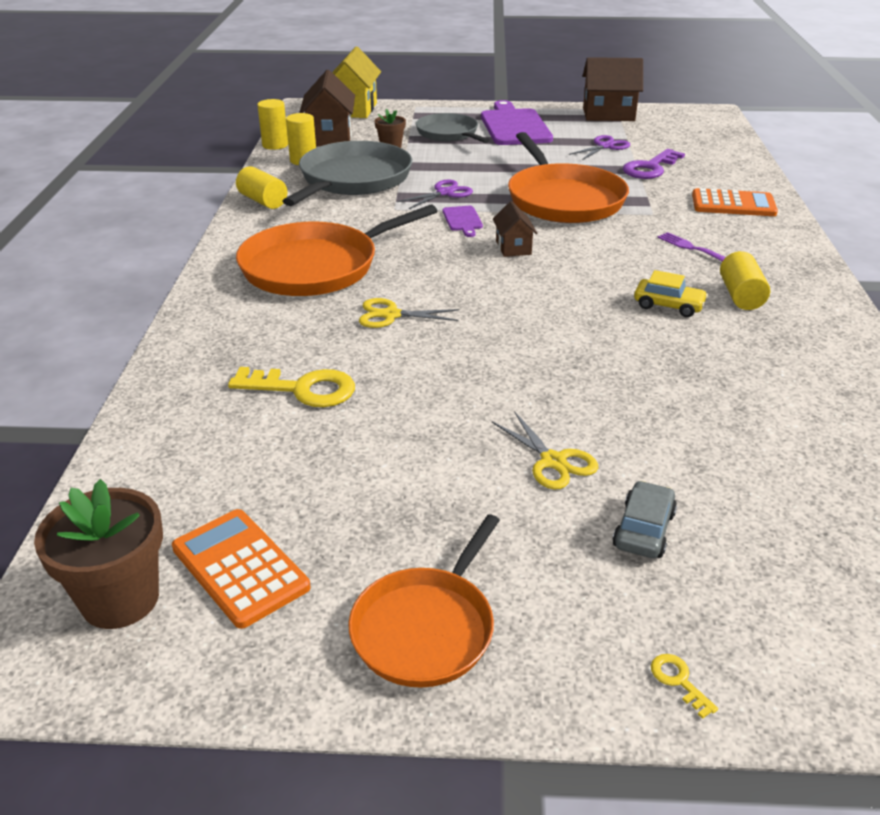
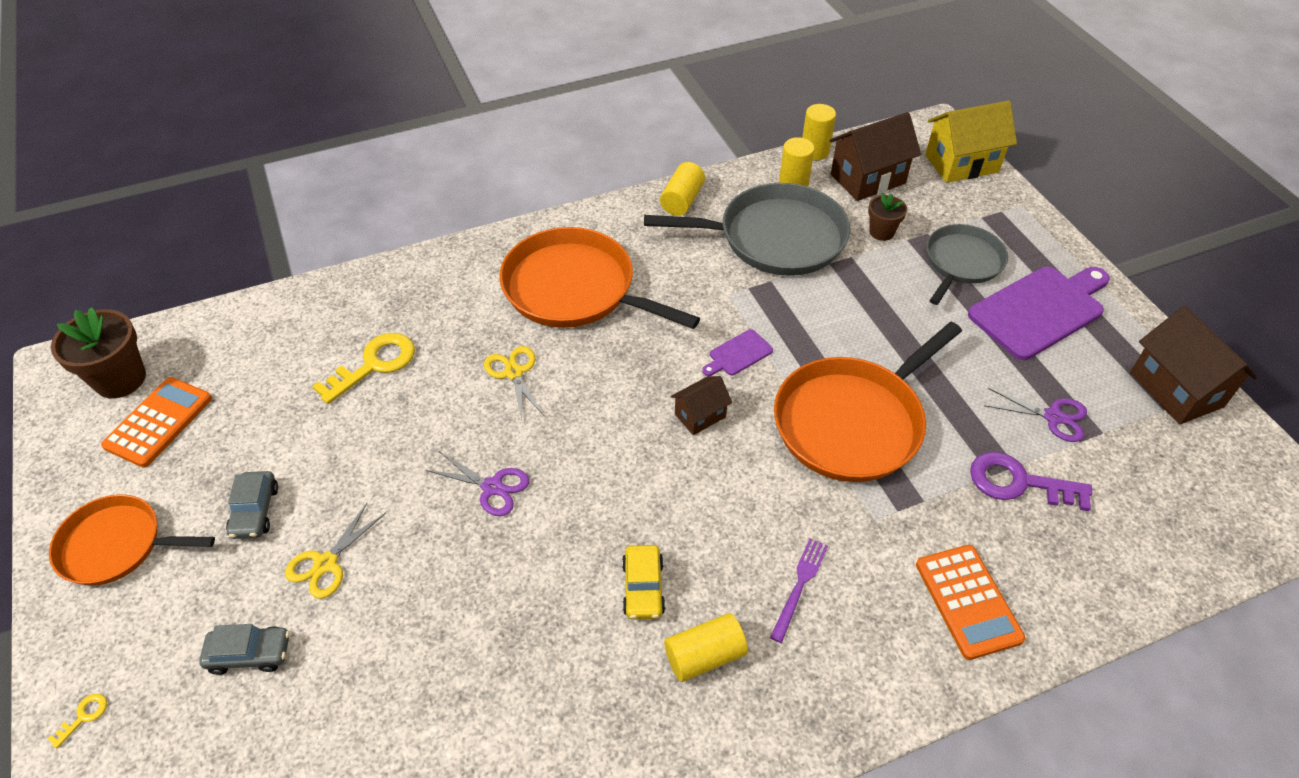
camera: 65 degrees right, 15 degrees up
(303, 389) = (374, 365): yellow key -> yellow key turned 120 degrees counterclockwise
(445, 193) = (795, 317): purple scissors -> purple scissors (492, 487)
(450, 501) = (255, 511): none -> grey car

